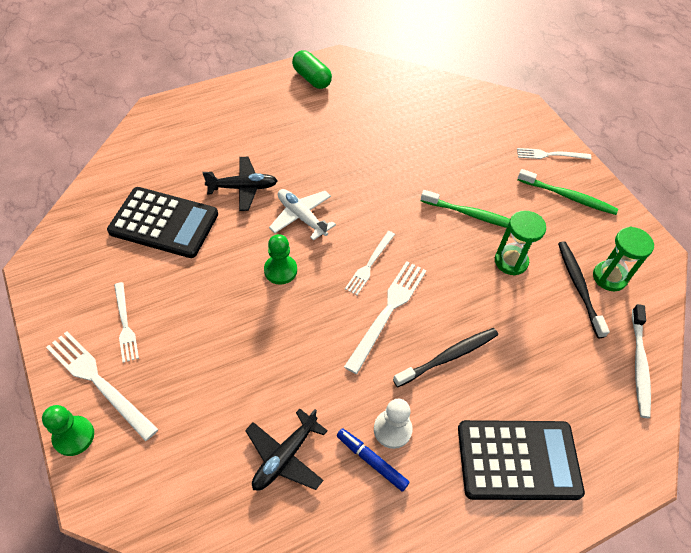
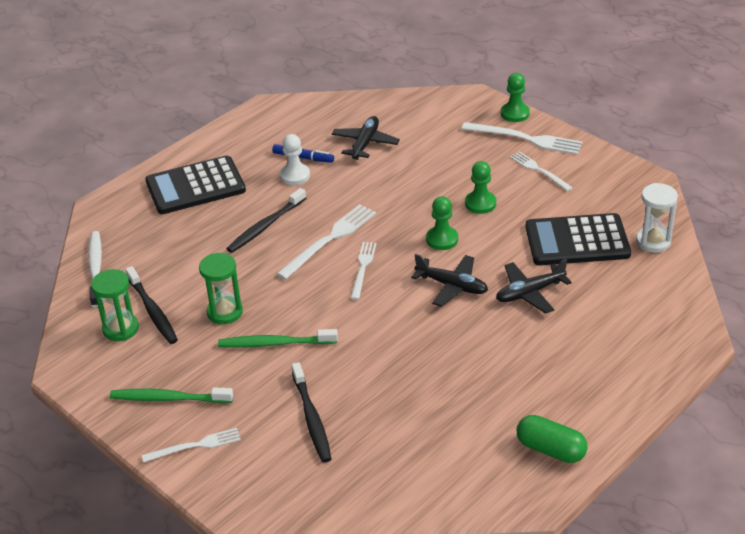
camera: 165 degrees right, 15 degrees down
(103, 198) = (653, 242): none -> white hourglass
(216, 301) = (480, 203): none -> green pawn
(301, 217) = (452, 286): white plane -> black plane
(388, 311) = (329, 239): white fork -> white fork turned 150 degrees counterclockwise
(461, 146) = (312, 419): none -> black toothbrush

